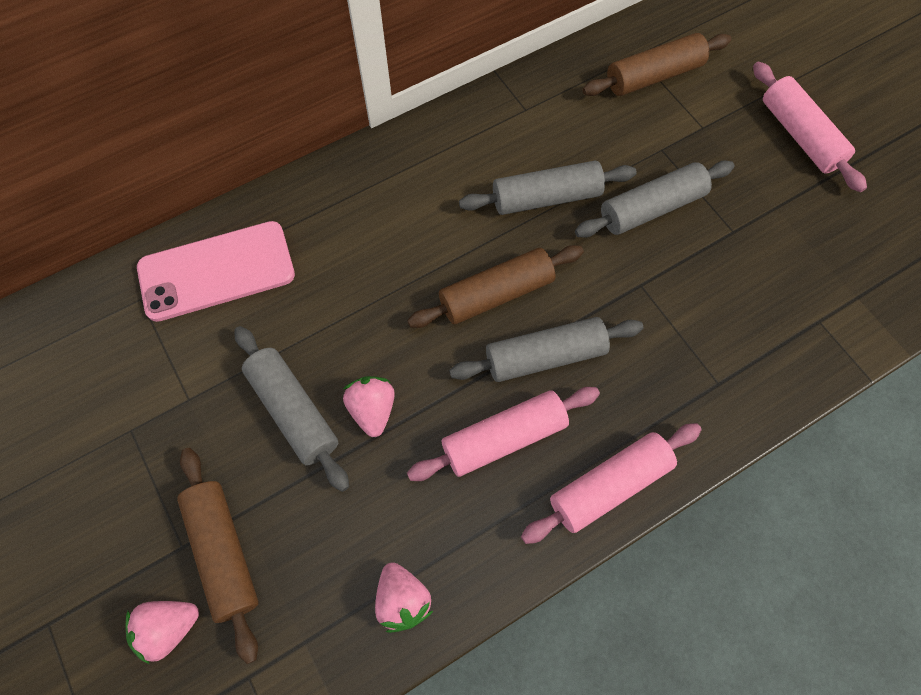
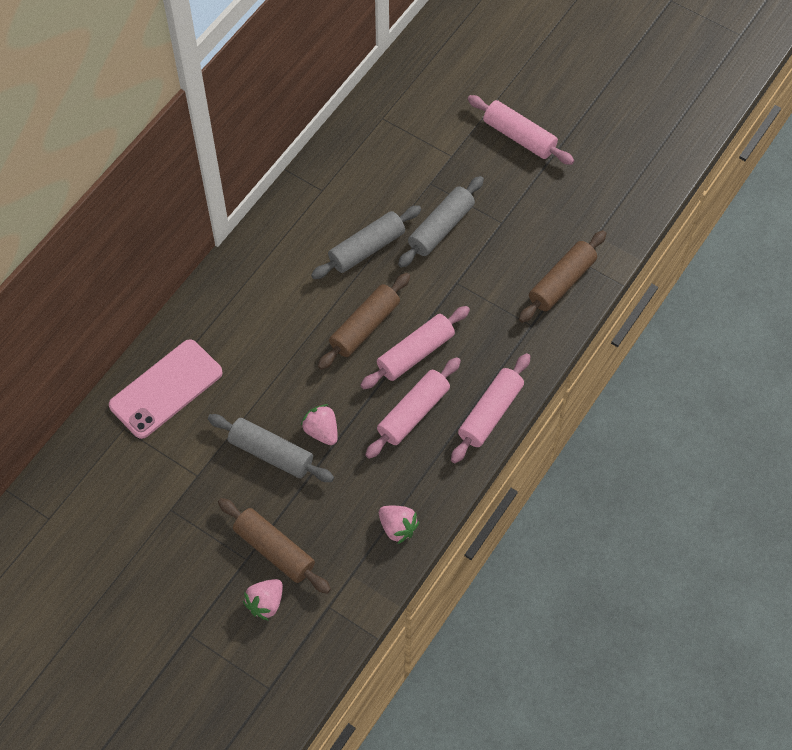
camera: 25 degrees left, 5 degrees down
(545, 356) = (415, 353): grey rolling pin -> pink rolling pin
(653, 76) = (401, 130): brown rolling pin -> brown rolling pin (561, 282)

